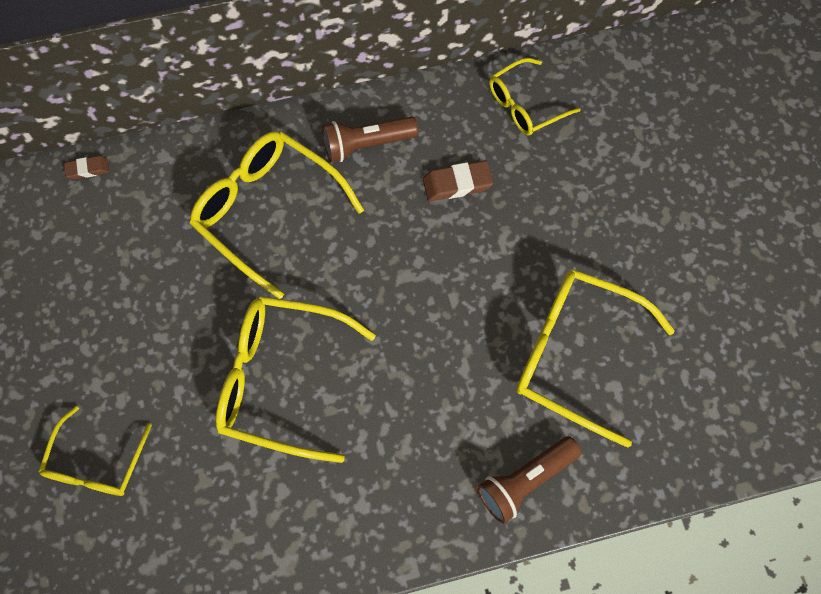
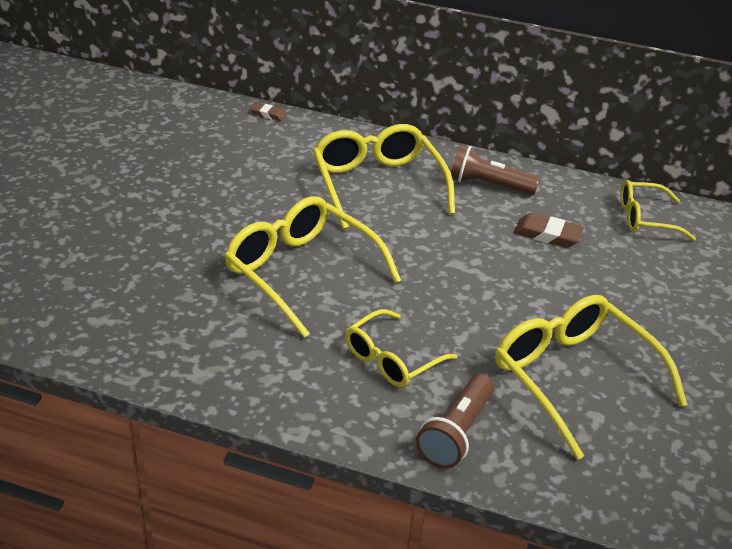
camera: 30 degrees right, 30 degrees down
(96, 463) = (121, 249): yellow glasses -> yellow glasses (392, 359)
(525, 481) = (456, 433): brown flashlight -> brown flashlight turned 60 degrees counterclockwise

